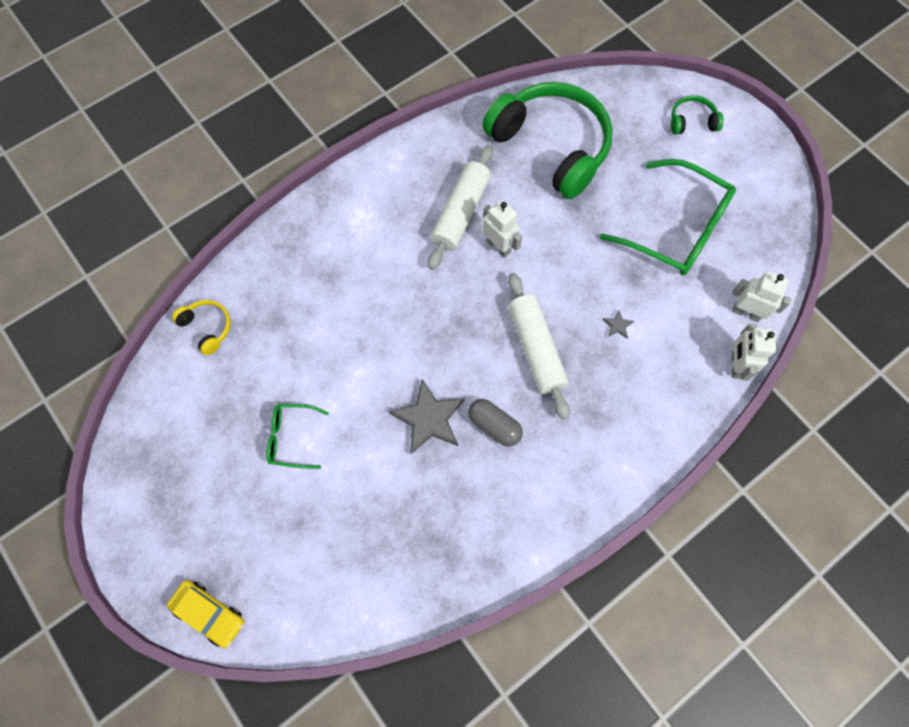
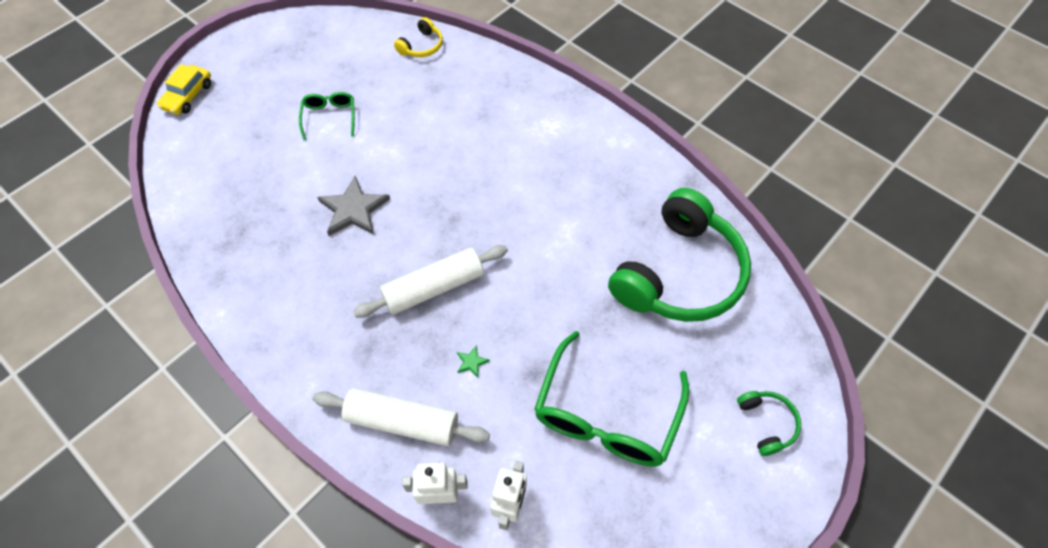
camera: 80 degrees right, 10 degrees down
(461, 213) = (574, 203): white rolling pin -> white rolling pin (402, 422)
(494, 425) = (350, 262): grey capsule -> none
(498, 246) = (543, 240): white robot -> none
(617, 325) = (471, 362): grey star -> green star

